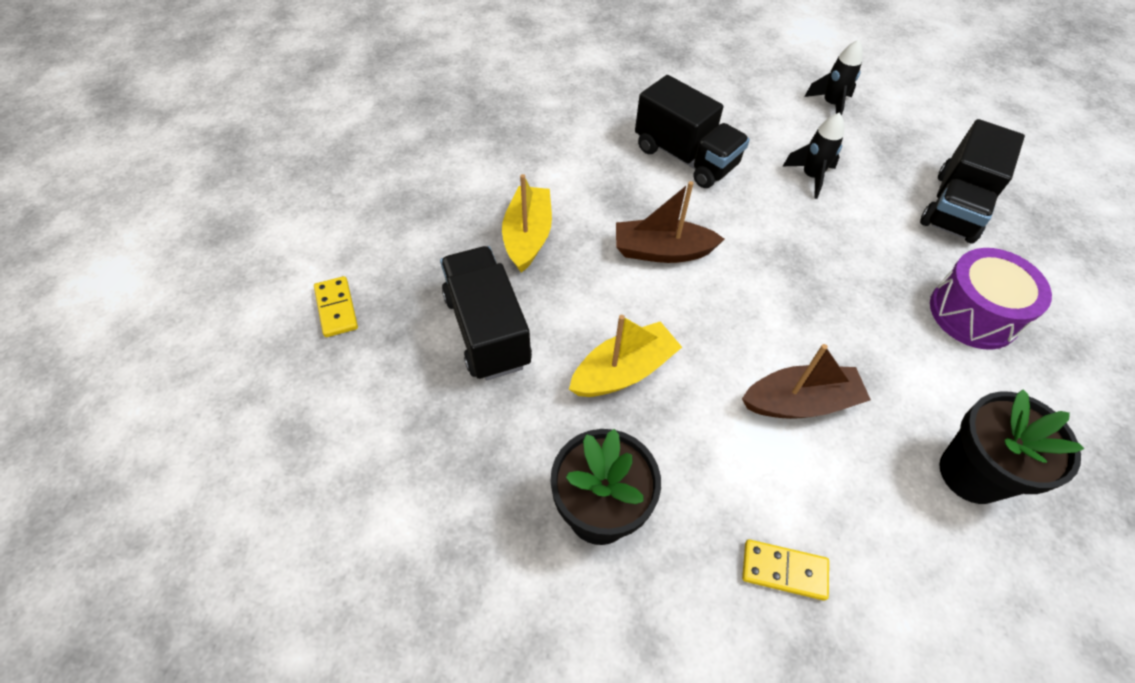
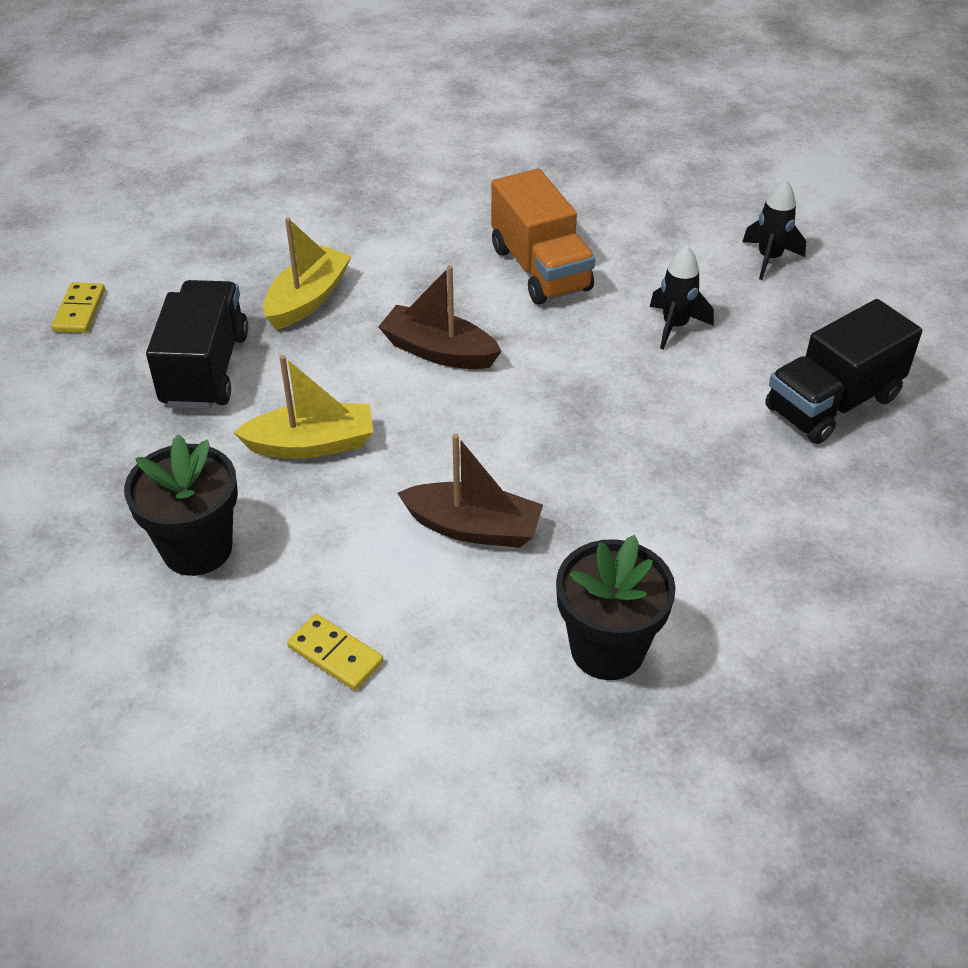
camera: 25 degrees right, 10 degrees down
(685, 157) = (540, 269): black truck -> orange truck
(973, 313) = (752, 512): purple drum -> none

